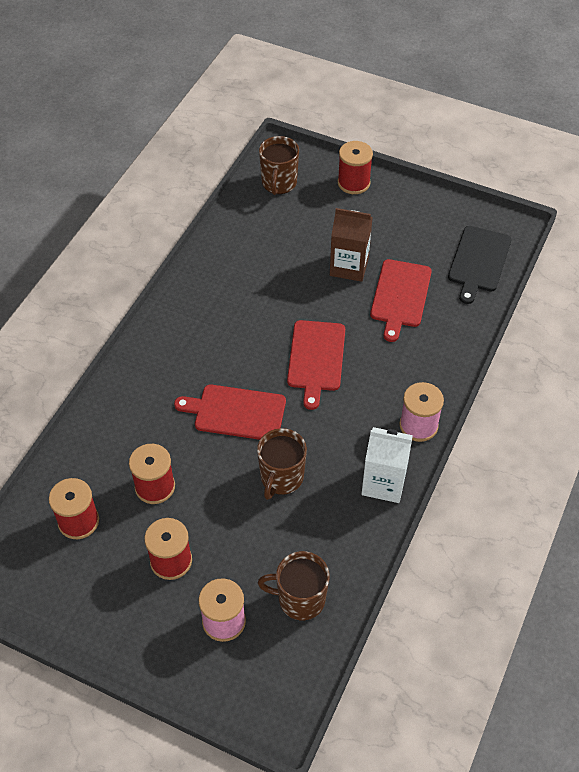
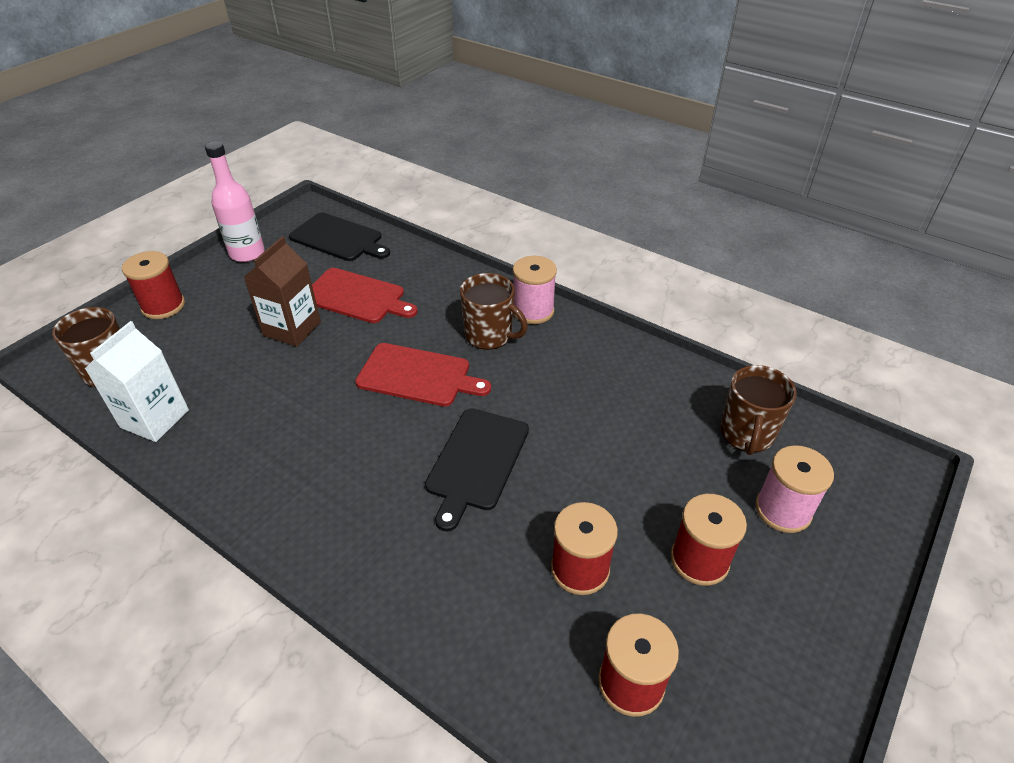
camera: 80 degrees left, 10 degrees down
(236, 412) = (476, 462): red cutting board -> black cutting board
(281, 478) = (583, 429): brown mug -> brown mug (489, 335)
(384, 483) = (600, 346): white carton -> white carton (155, 419)
(435, 208) = (247, 253): none -> pink bottle

